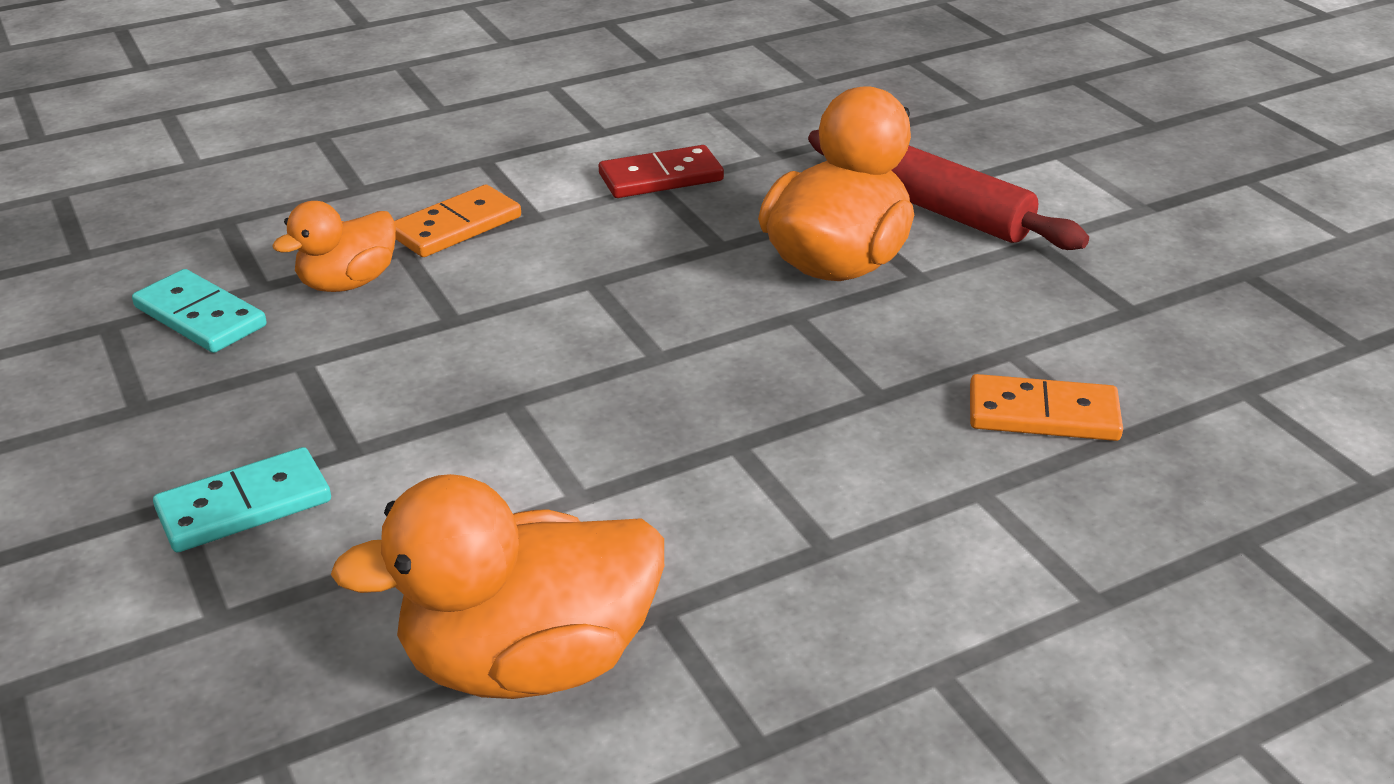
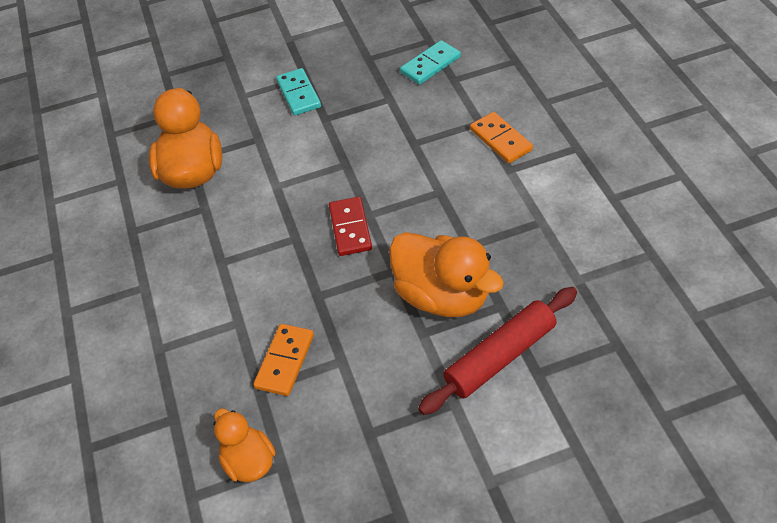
camera: 105 degrees right, 15 degrees up
(348, 283) = (451, 106): orange duck -> orange duck (249, 461)
(661, 177) = (550, 223): red domino -> red domino (350, 228)

